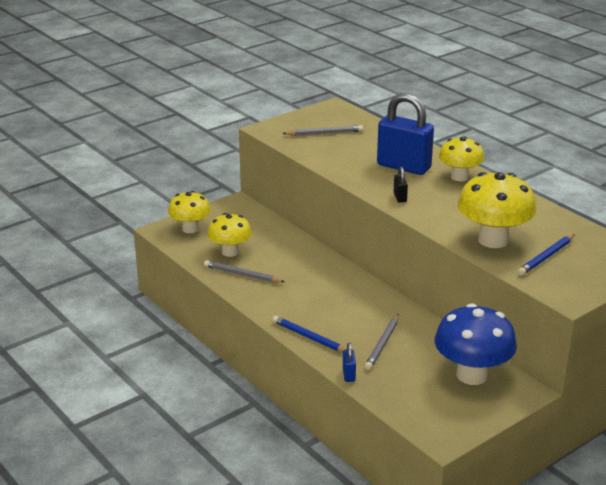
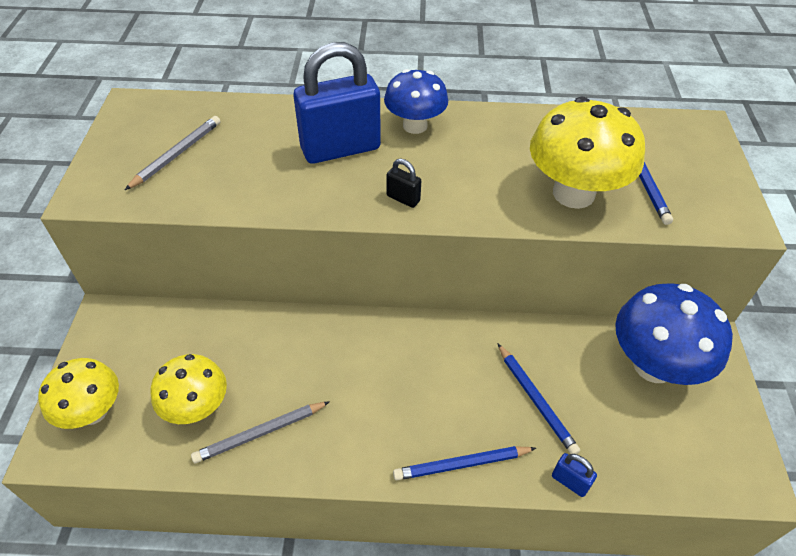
camera: 50 degrees left, 20 degrees up
(382, 344) = (536, 401): grey pencil -> blue pencil
(459, 177) = (415, 126): yellow mushroom -> blue mushroom

